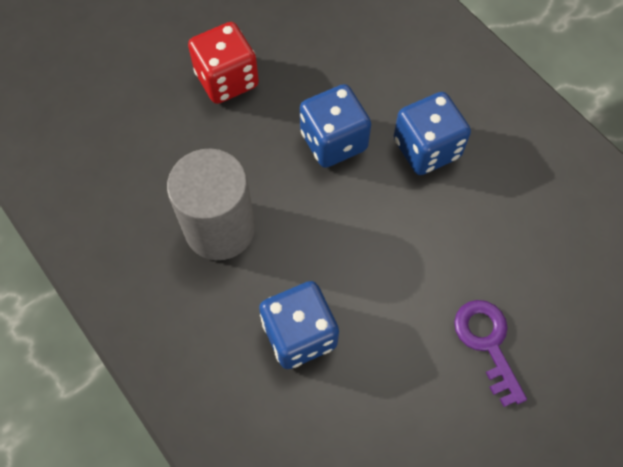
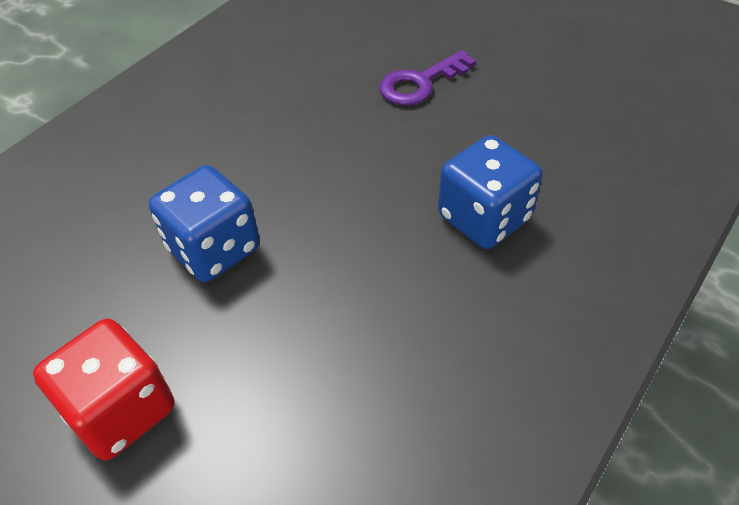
camera: 105 degrees left, 15 degrees down
(220, 228) = (383, 337): grey cylinder -> none
(426, 149) = (207, 162): blue dice -> none

